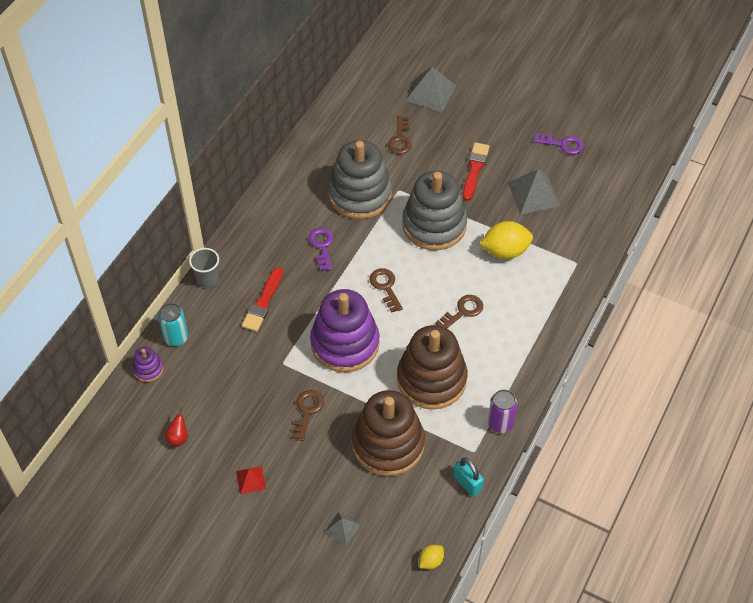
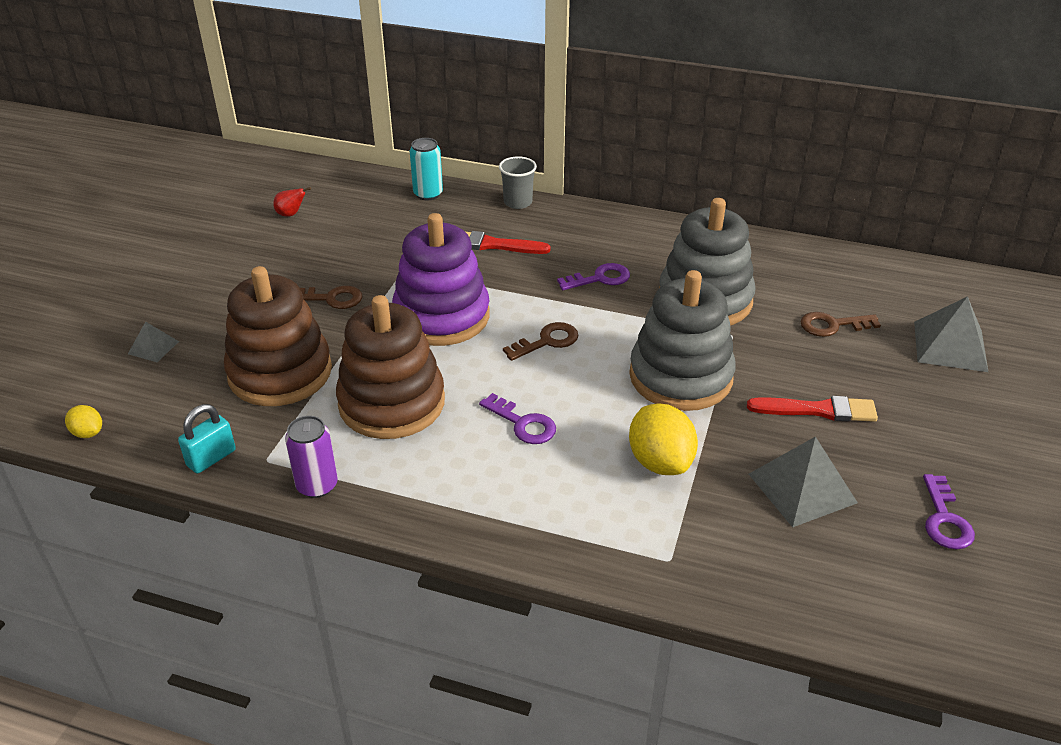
camera: 80 degrees right, 15 degrees down
(148, 369) = (382, 183): purple stacking toy -> none
(250, 480) = (232, 269): red pyramid -> none
(463, 311) = (523, 424): brown key -> purple key

